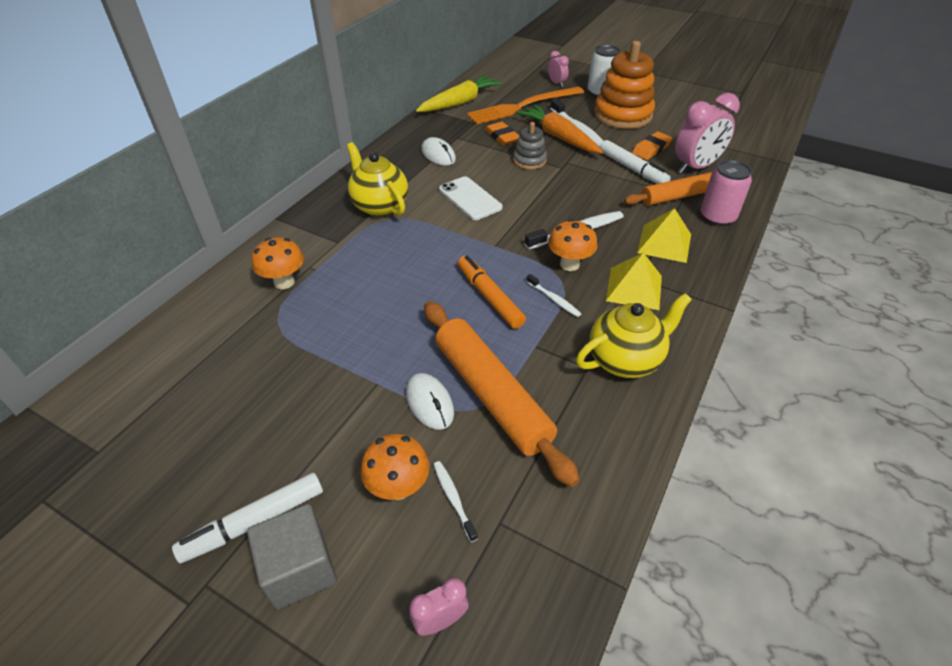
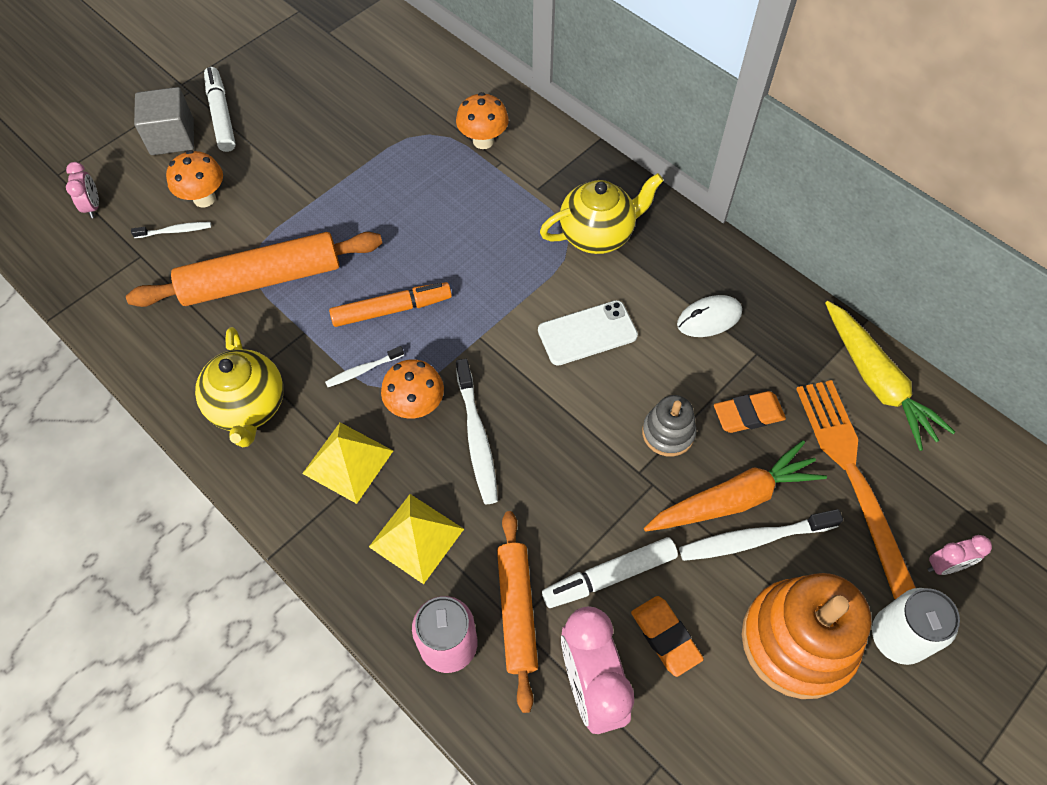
camera: 105 degrees right, 15 degrees up
(429, 403) = (275, 232): white mouse -> none

